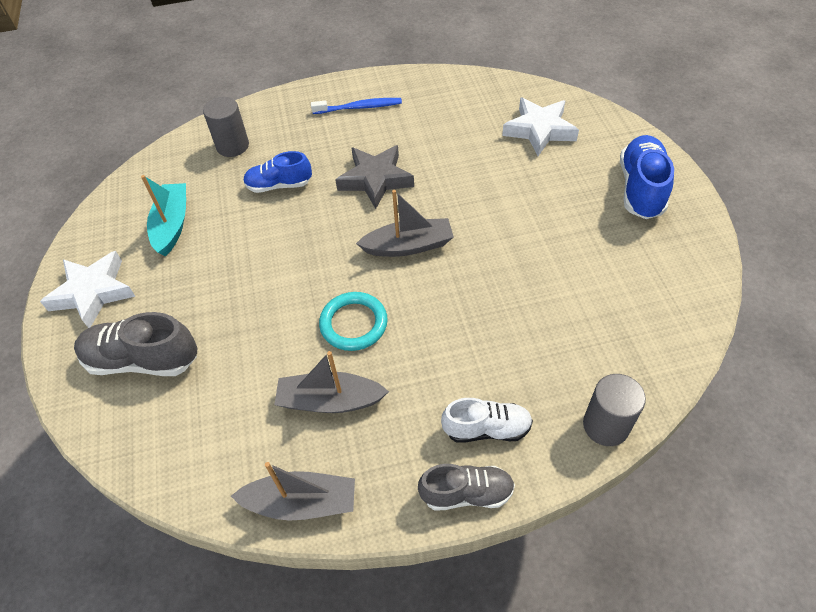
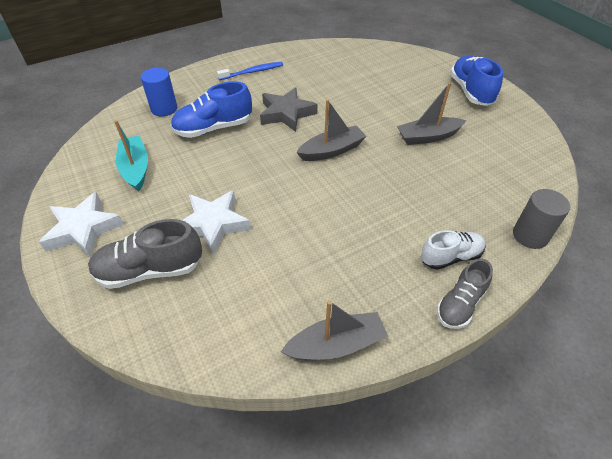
camera: 20 degrees left, 5 degrees down
(232, 146) = (164, 109): grey cylinder -> blue cylinder
(279, 185) = (213, 128): blue shoe -> blue shoe, size x1.51
(330, 401) = (323, 265): grey boat -> grey boat (428, 137)
(353, 324) = (316, 208): turquoise ring -> none
(467, 493) = (460, 304): grey shoe -> grey shoe turned 150 degrees clockwise
(539, 130) = (386, 68): white star -> white star (213, 224)

